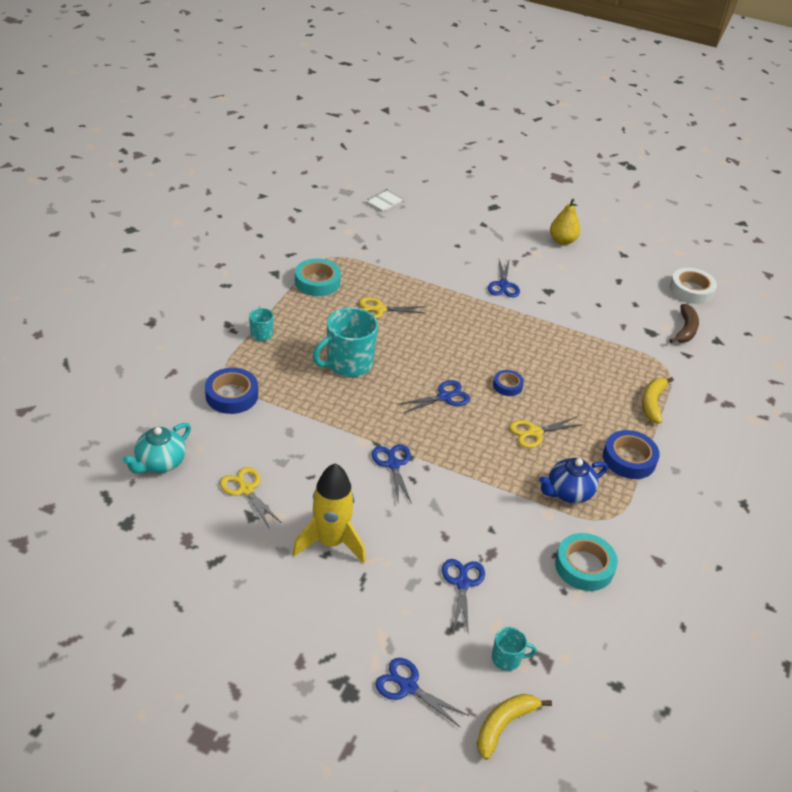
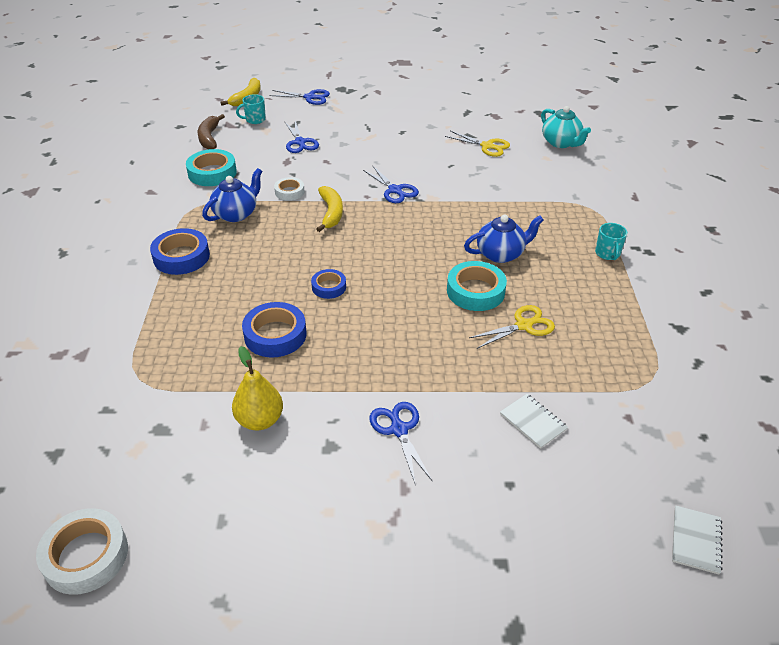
camera: 160 degrees right, 0 degrees up
(160, 463) = (561, 143): turquoise teapot -> turquoise teapot turned 135 degrees clockwise
(232, 395) = (568, 196): blue tape -> blue tape (275, 335)
(317, 282) = (624, 335): turquoise tape -> turquoise tape (475, 291)
(331, 542) = (403, 137): yellow rocket -> none
(348, 364) = (501, 254): turquoise mug -> blue teapot
(421, 263) = (533, 422): none -> white notebook
(445, 397) = (386, 255): blue scissors -> none
(504, 502) = (289, 192): none -> white tape
(534, 433) = (283, 251): yellow scissors -> none
(562, 241) = (345, 586): yellow pear -> yellow pear (260, 420)
(652, 403) = (157, 322): yellow banana -> yellow banana (331, 213)
(685, 330) = (105, 455): brown banana -> brown banana (209, 138)

